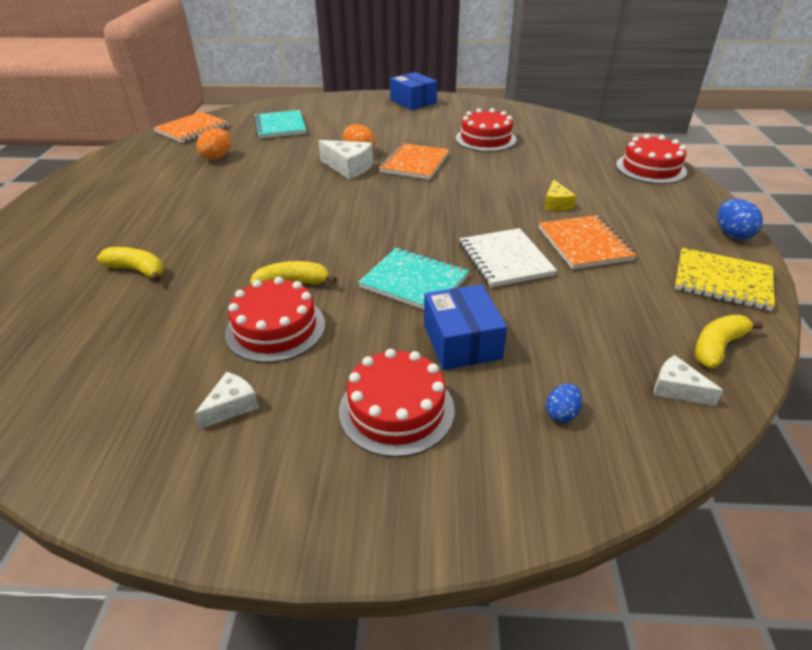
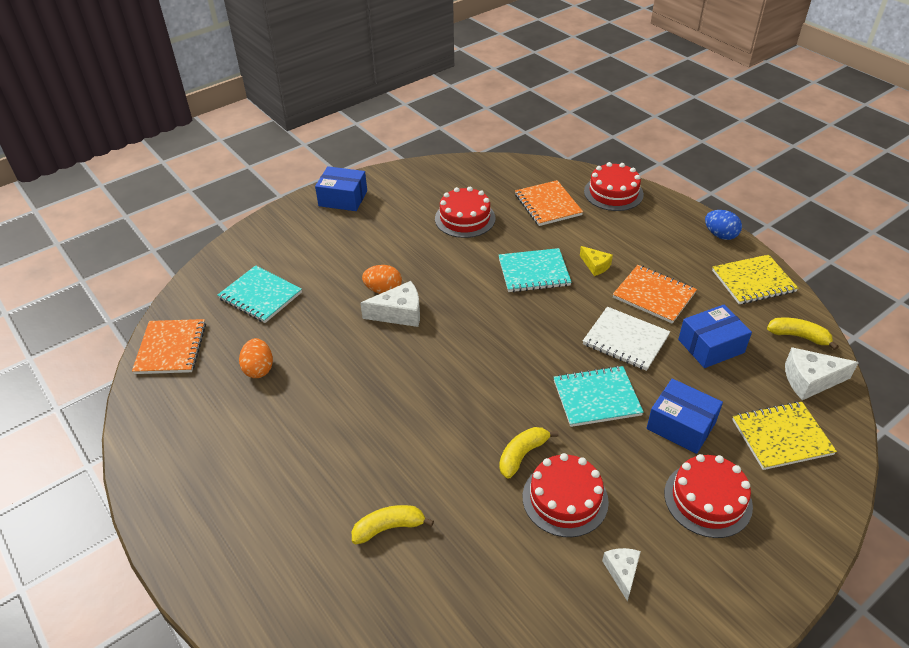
camera: 40 degrees left, 5 degrees up
(414, 163) = (446, 278): orange notebook -> orange notebook (547, 205)
(491, 186) = (534, 272): none -> turquoise notebook
(561, 413) = (781, 437): blue egg -> yellow notebook
(590, 304) = (711, 346): none -> blue box
(676, 389) = (810, 380): white cheese -> white cheese, size x1.63
(717, 347) = (798, 336): yellow banana -> yellow banana turned 105 degrees clockwise

